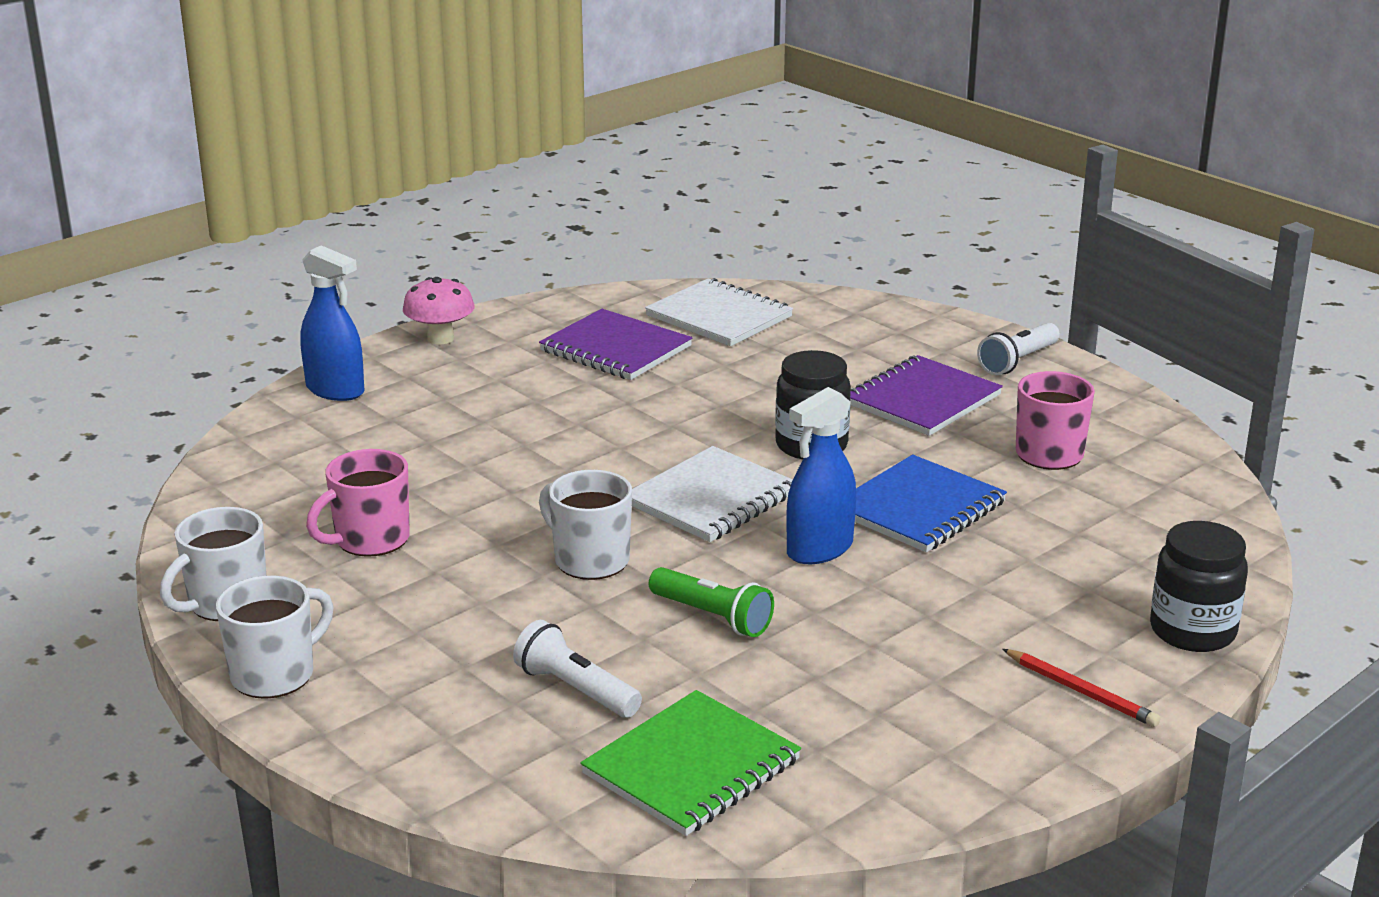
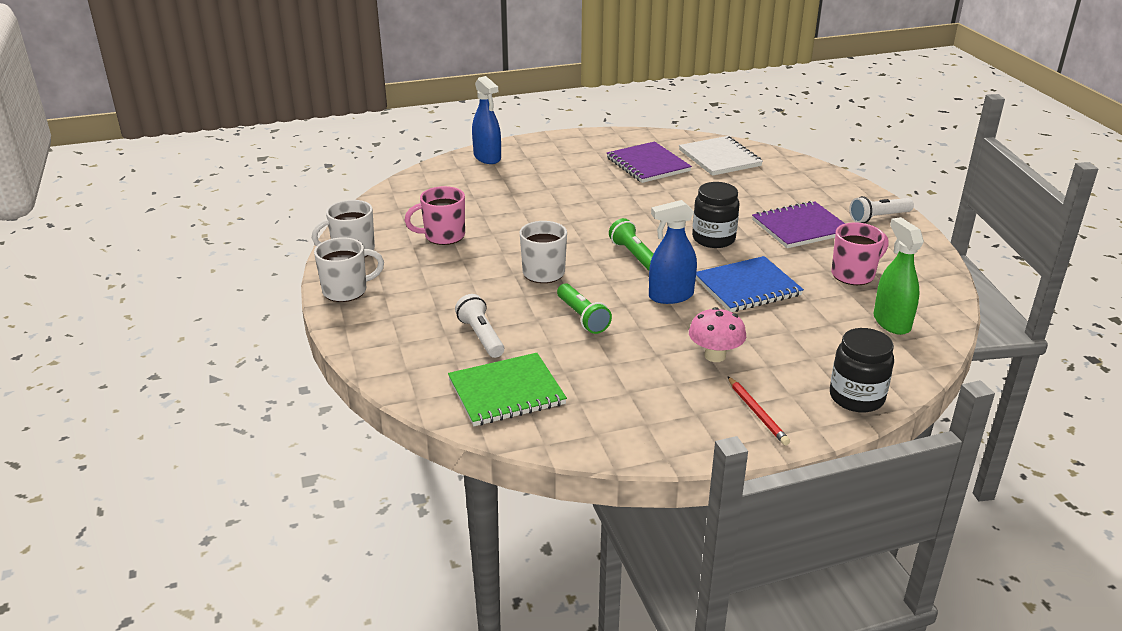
camera: 25 degrees right, 5 degrees up
(440, 338) = (560, 141): pink mushroom -> pink mushroom (715, 356)
(712, 499) = (634, 255): white notebook -> green flashlight
(1153, 511) = (891, 322): none -> green spray bottle

